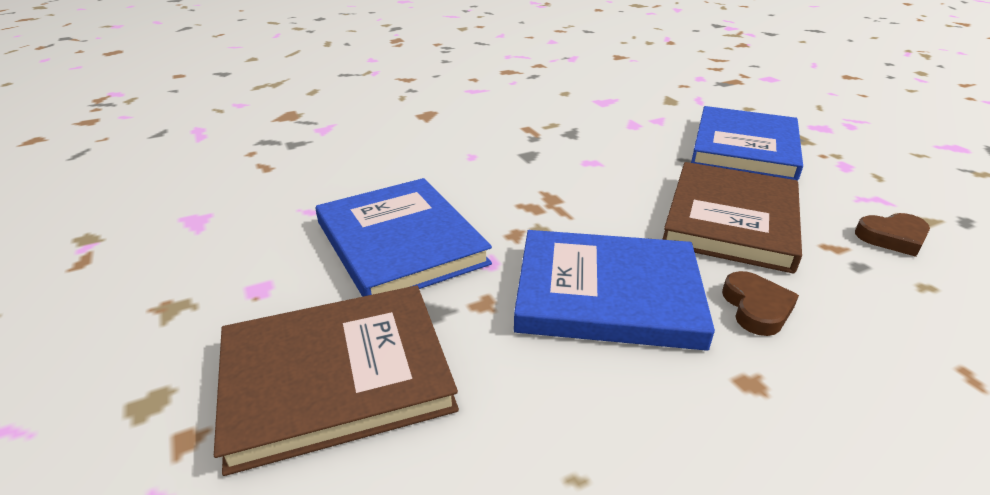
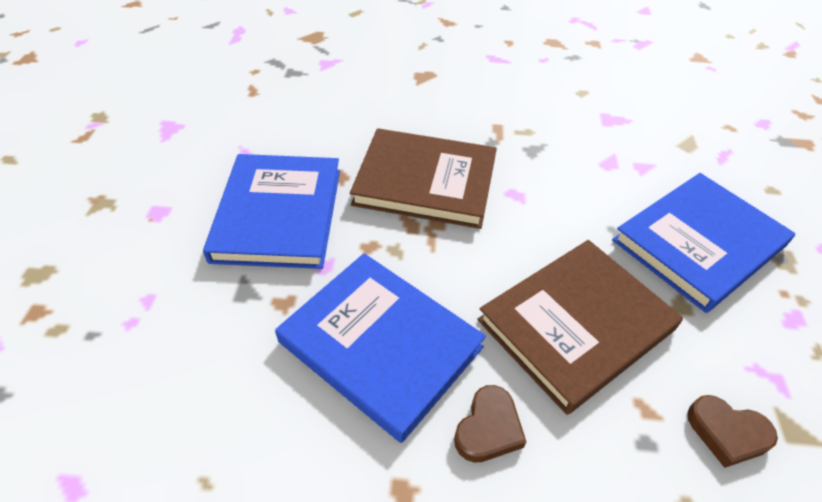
camera: 30 degrees right, 15 degrees up
(336, 376) = (142, 313): brown book -> brown book (425, 182)

